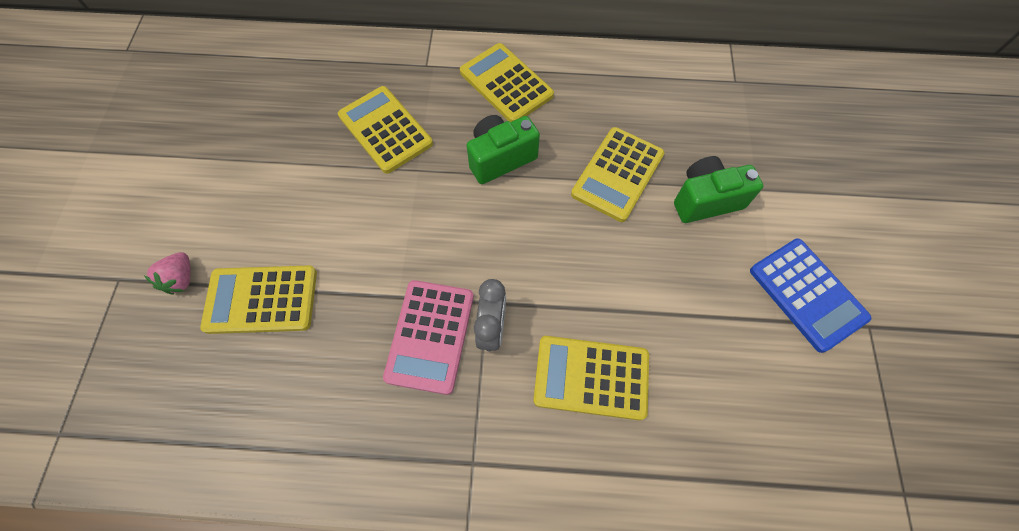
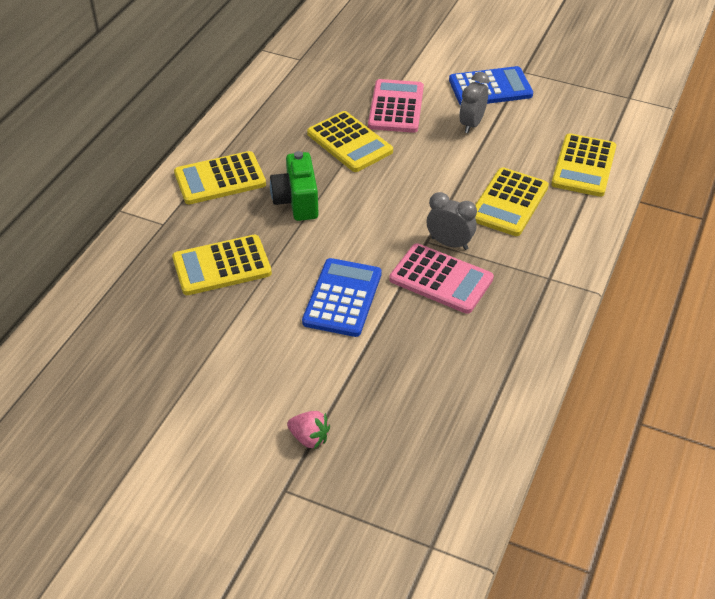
camera: 70 degrees left, 20 degrees down
(261, 300) = (359, 381): yellow calculator -> yellow calculator (583, 166)
(372, 247) = (342, 298): none -> blue calculator
(706, 200) = (396, 107): green camera -> pink calculator
(720, 292) = (472, 124): none -> grey clock

